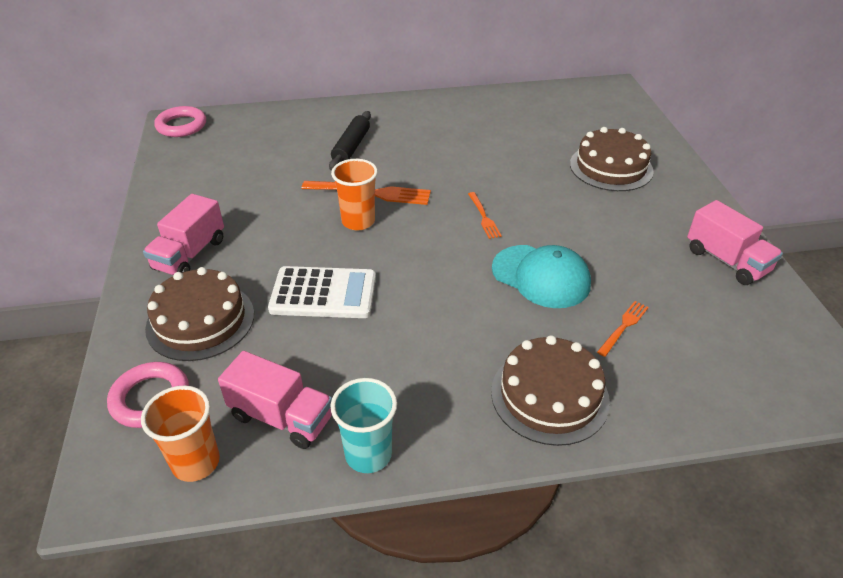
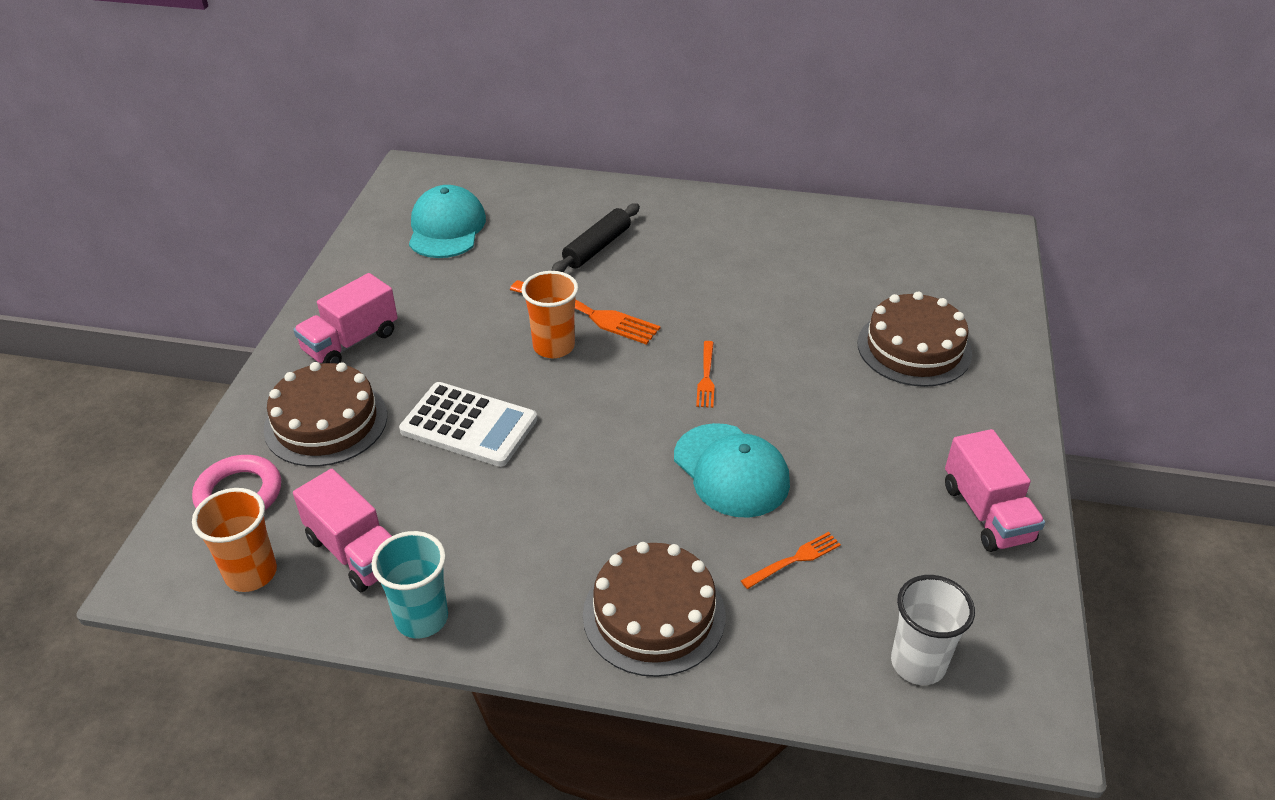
camera: 20 degrees right, 0 degrees up
(181, 126) = (416, 177): pink ring -> none
(226, 156) = (446, 228): none -> turquoise cap
(751, 374) = (918, 663): none -> white cup

